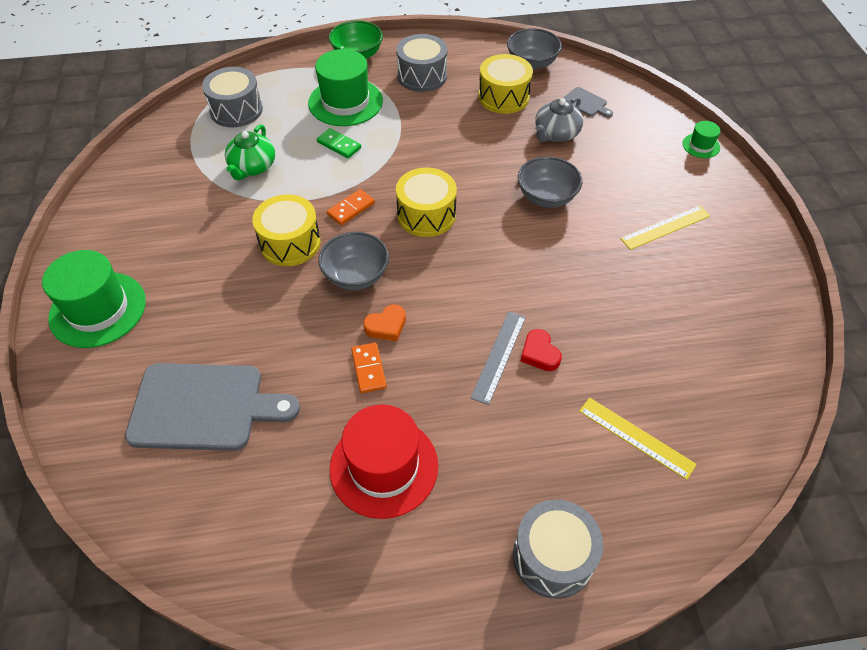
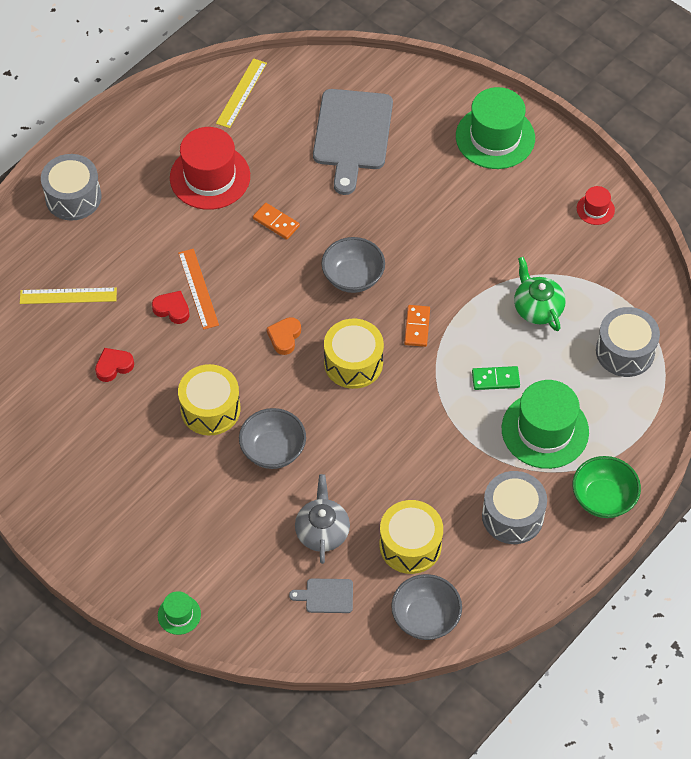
camera: 140 degrees right, 5 degrees up
(117, 201) = (595, 209): none -> red hat
(204, 407) = (352, 134): grey cutting board -> grey cutting board turned 45 degrees counterclockwise
(290, 243) = (428, 268): yellow drum -> yellow drum (210, 409)
(386, 326) = (293, 257): orange heart -> orange heart (284, 337)
(499, 356) = (198, 288): grey ruler -> orange ruler
(634, 338) = (113, 366): none -> red heart
(665, 227) = (153, 487): yellow ruler -> yellow ruler (241, 93)

